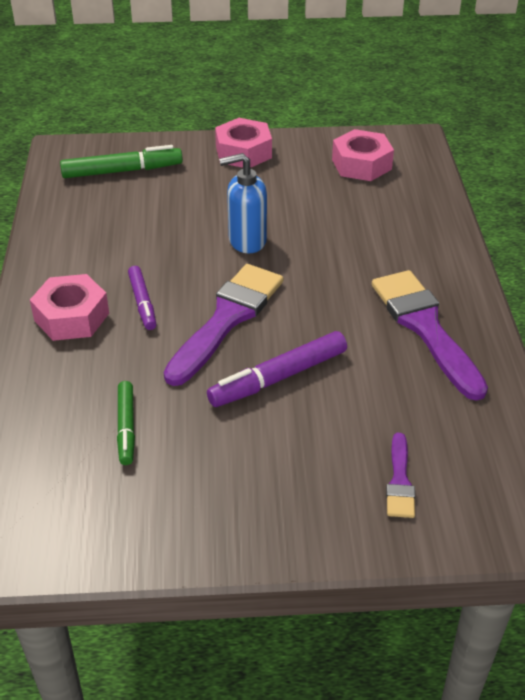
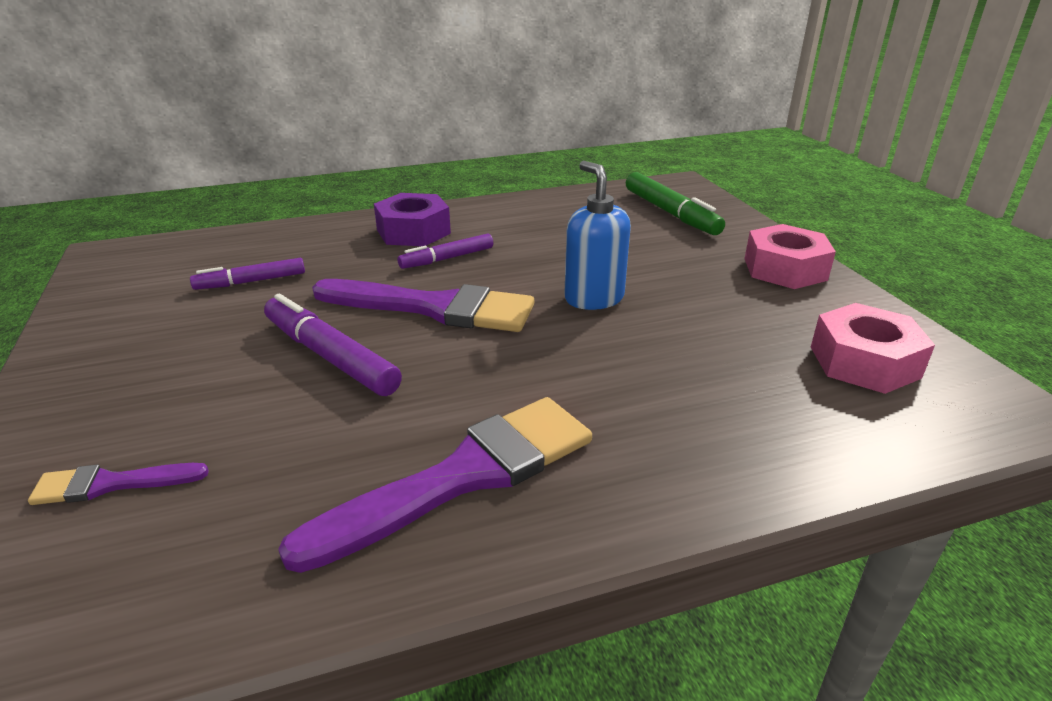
camera: 75 degrees right, 10 degrees down
(71, 317) = (413, 231): pink nut -> purple nut
(126, 427) = (251, 281): green marker -> purple marker

